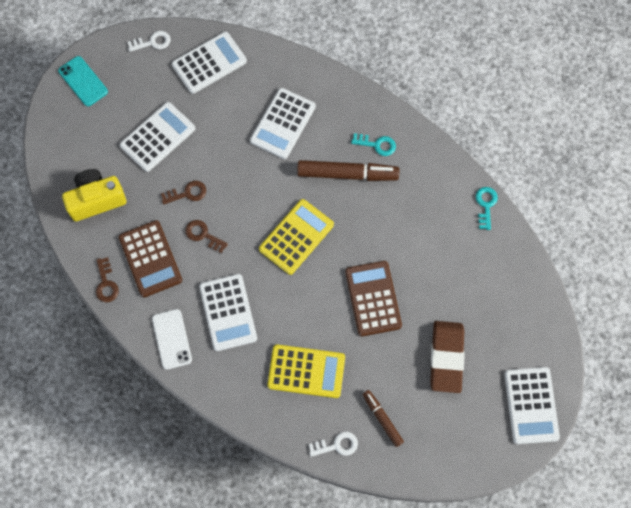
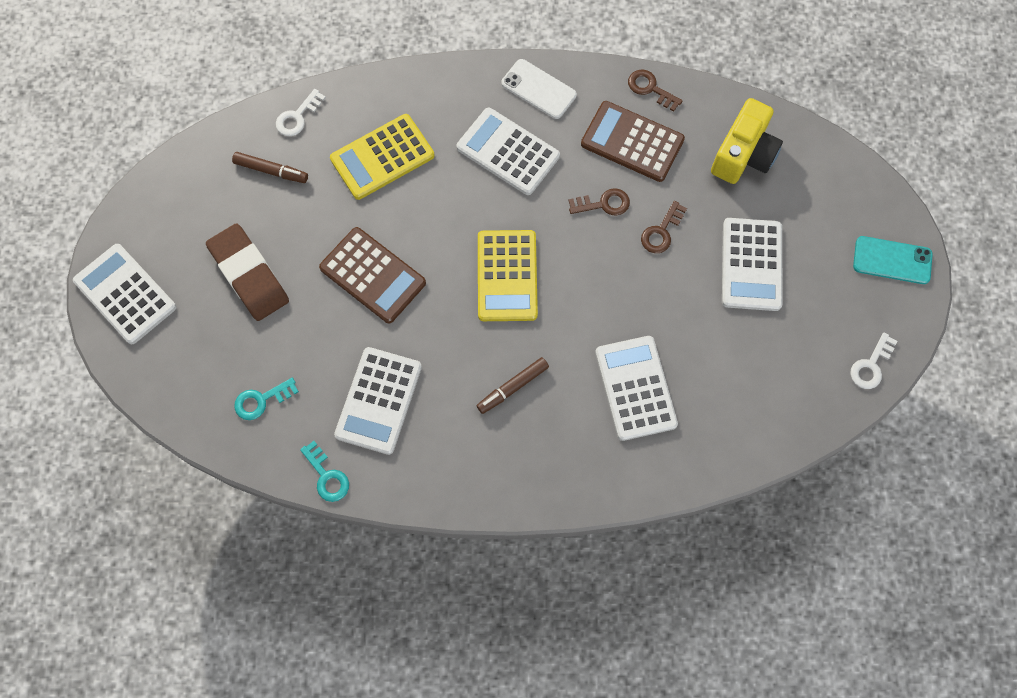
camera: 140 degrees right, 0 degrees up
(209, 63) = (784, 393): white calculator -> white calculator (378, 400)
(347, 174) = (512, 387): brown marker -> brown marker, size x0.57
(377, 145) = (509, 449): turquoise key -> turquoise key (261, 400)

